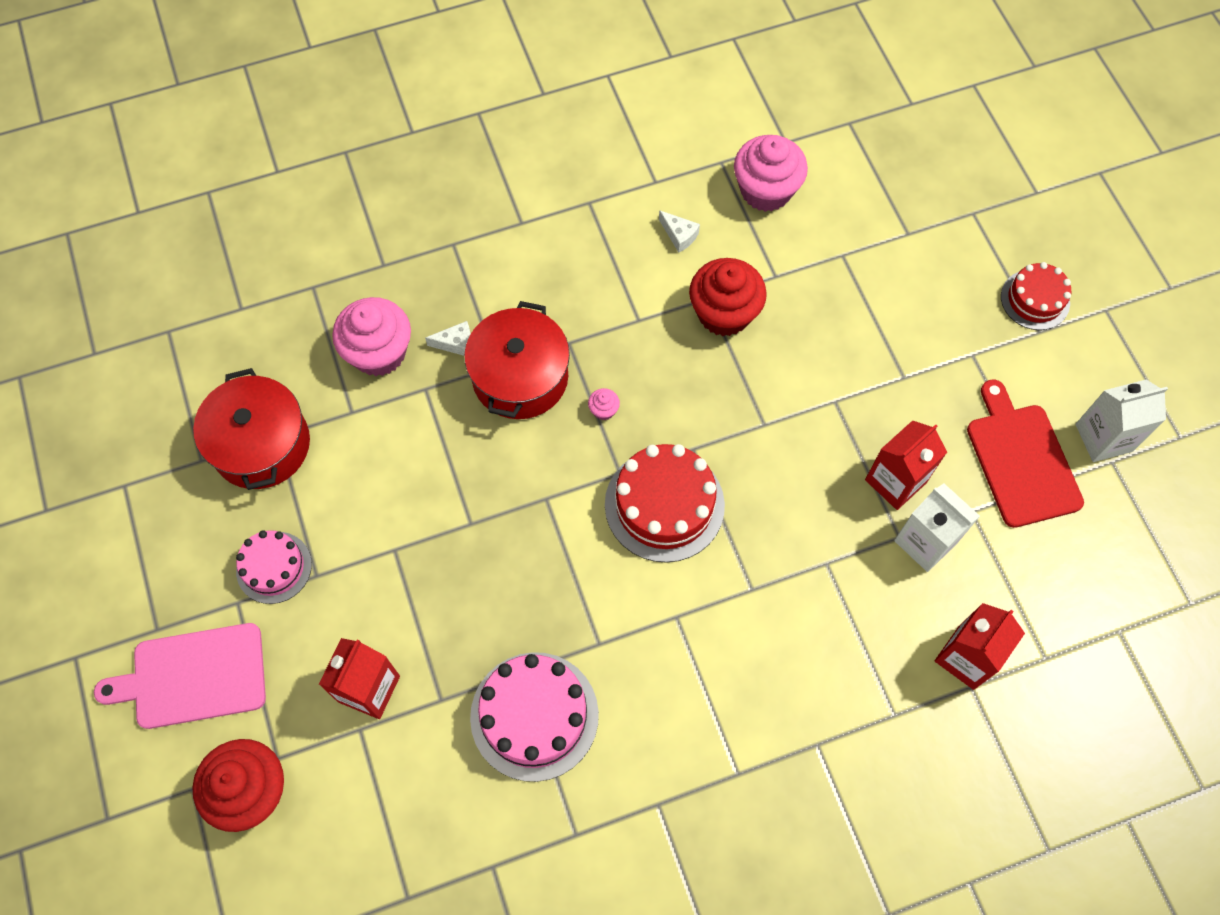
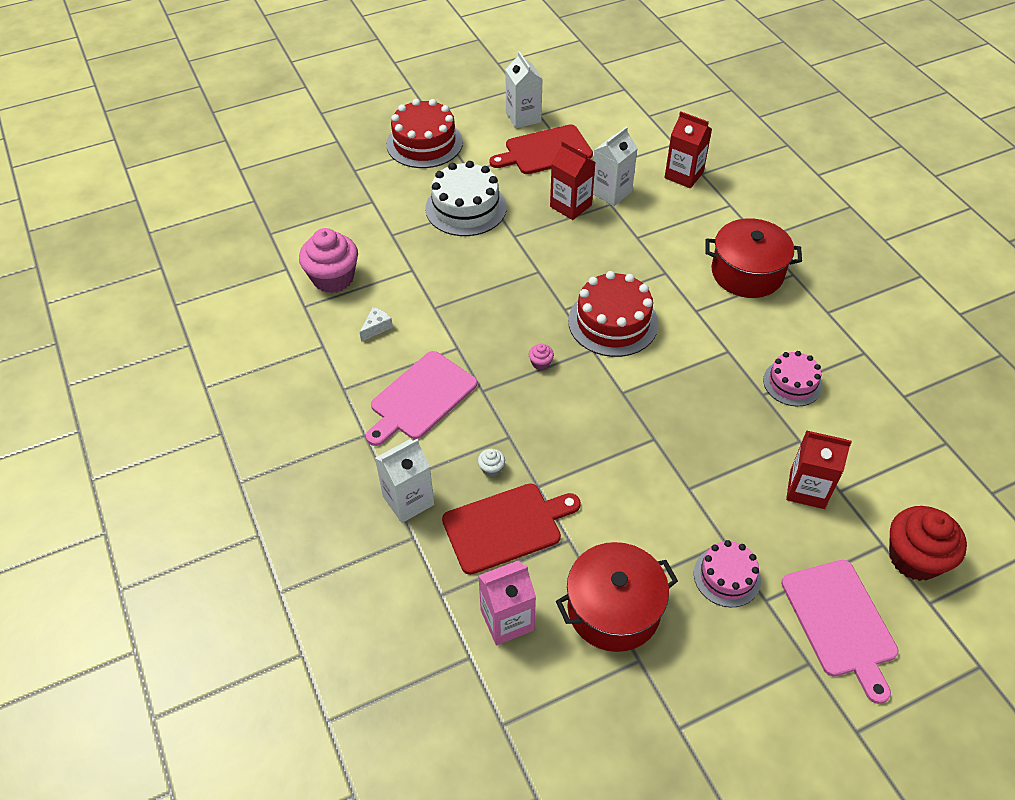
camera: 95 degrees left, 15 degrees down
(272, 344) = (507, 620): none -> pink carton
(379, 352) = (506, 527): pink cupcake -> red cutting board
(429, 261) = (408, 500): none -> white carton
(456, 343) = (491, 468): white cheese -> white cupcake
(520, 377) = (518, 420): red pot -> red pot (747, 273)
(534, 716) = (792, 383): pink cake -> pink cake, size x0.61
(565, 278) = (420, 398): none -> pink cutting board
(724, 313) = (447, 297): red cupcake -> none
(893, 345) = (466, 208): none -> white cake
(1035, 299) = (424, 143): red cake -> red cake, size x1.63

